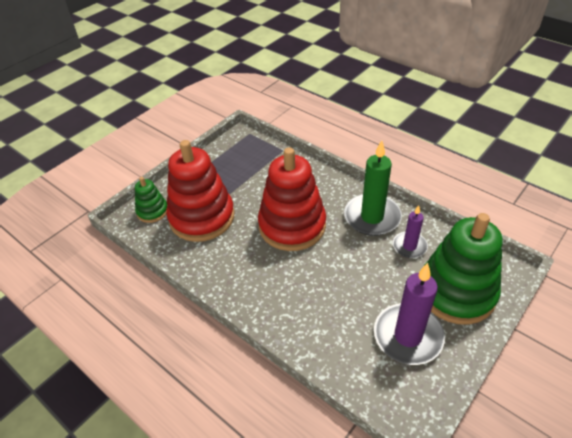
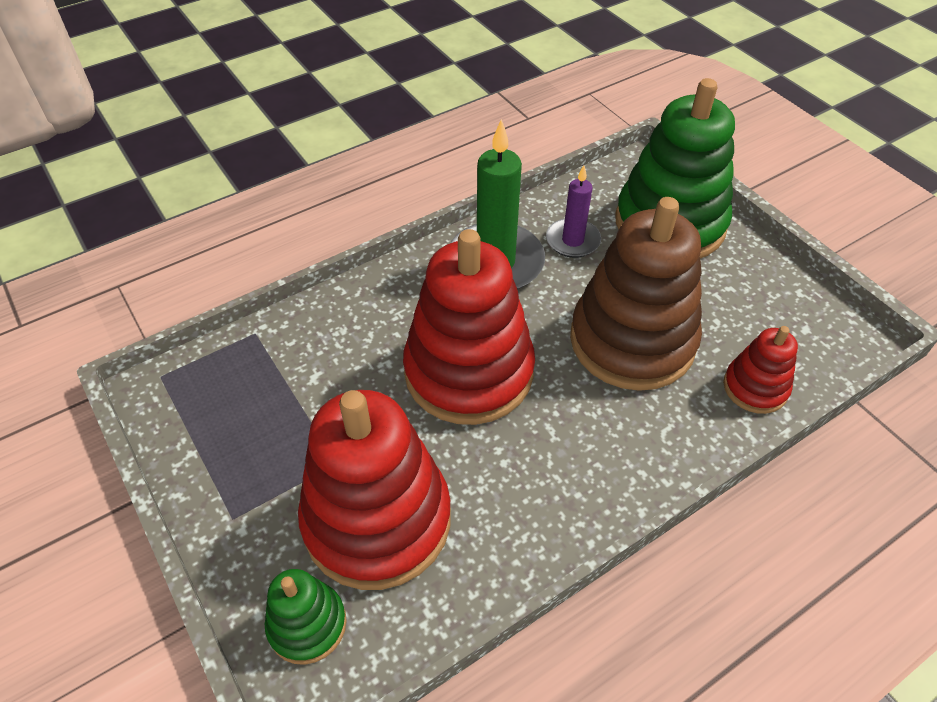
camera: 75 degrees left, 5 degrees up
(336, 356) = (755, 387): none -> red stacking toy
(344, 289) = (632, 341): none -> brown stacking toy
(407, 336) = (732, 297): purple candle -> none

